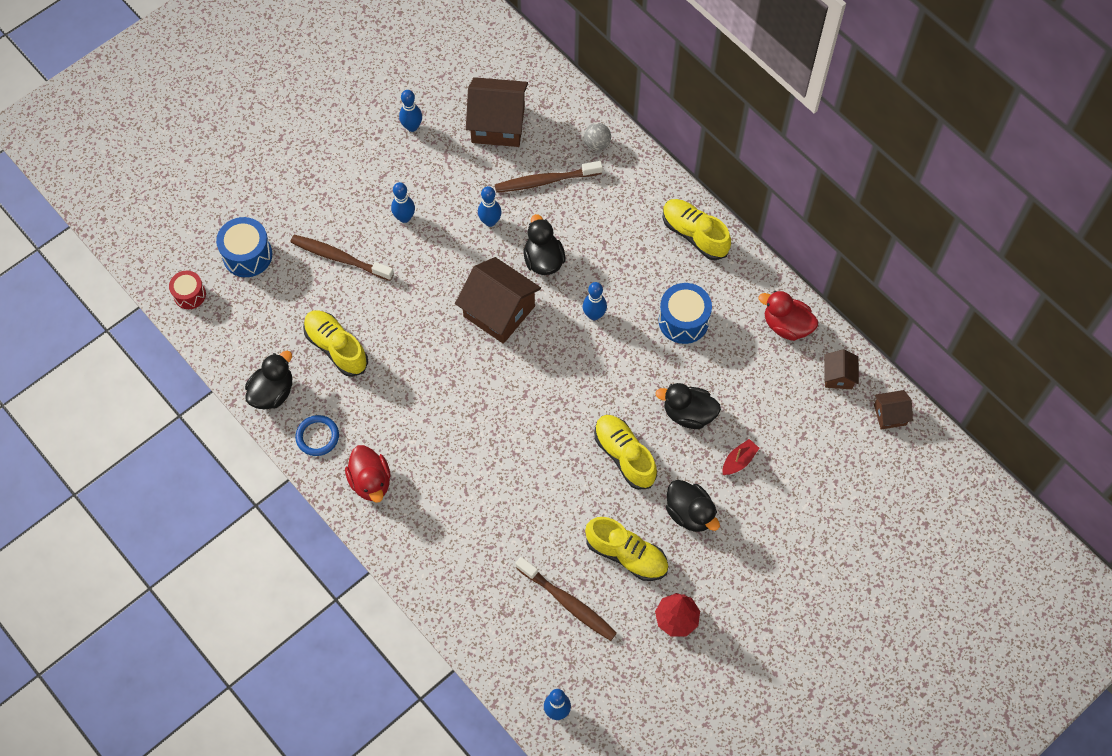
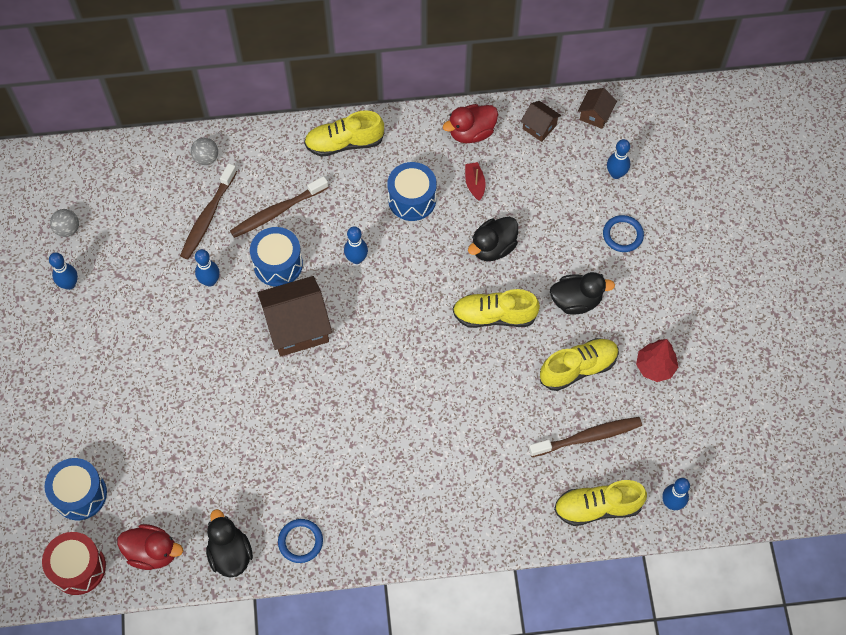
camera: 55 degrees left, 0 degrees up
(189, 295) = (78, 568): red drum -> red drum, size x1.56
(336, 347) = (229, 475): yellow shoe -> yellow shoe (597, 507)
(339, 258) = (146, 419): brown toothbrush -> brown toothbrush (277, 212)
(370, 482) = (374, 523): red duck -> red duck (153, 552)
(404, 217) = (151, 344): blue bowling pin -> blue bowling pin (616, 174)
(457, 92) = (67, 229): none -> grey ball
(498, 124) = (125, 218): brown house -> none
(543, 260) = (278, 264): black duck -> blue drum
(739, 461) = (557, 239): red boat -> red boat (475, 184)
(786, 512) = (622, 235): none -> blue ring

